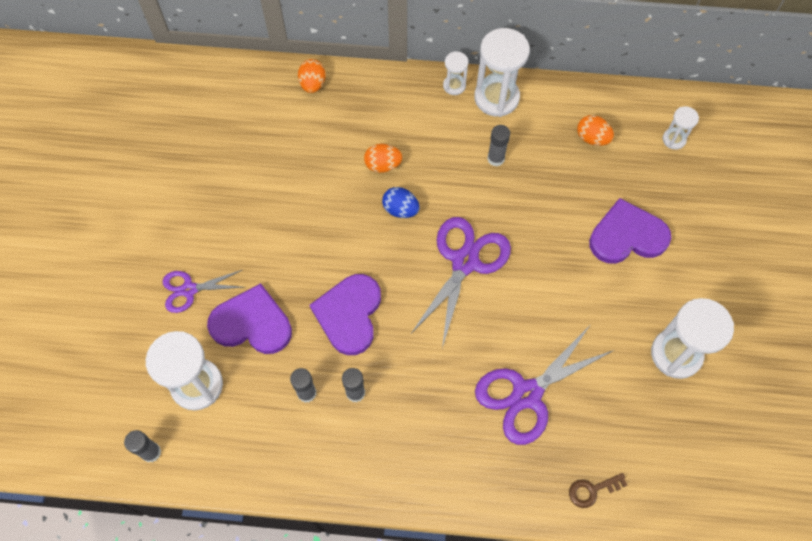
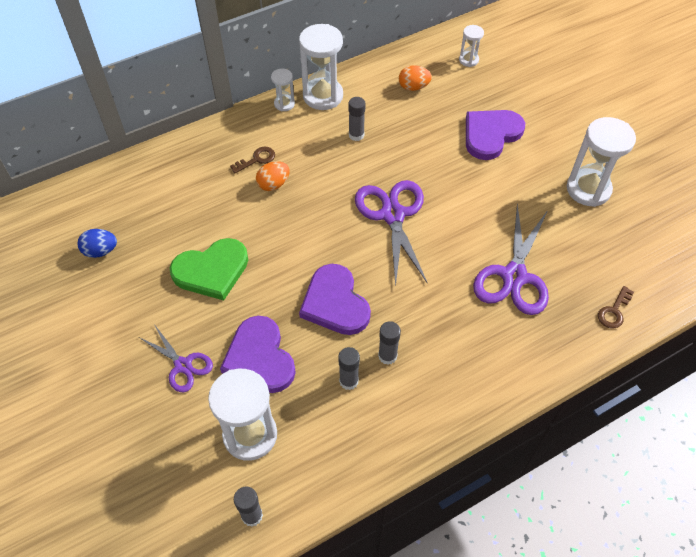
camera: 35 degrees left, 10 degrees down
(189, 289) = (183, 365): purple scissors -> purple scissors turned 90 degrees counterclockwise
(252, 323) = (259, 358): purple heart -> purple heart turned 90 degrees counterclockwise
(271, 217) = (211, 270): none -> green heart
(313, 84) = (169, 158): orange egg -> none
(387, 130) = (257, 159): none -> brown key
(400, 209) = (313, 207): blue egg -> blue egg (100, 251)

